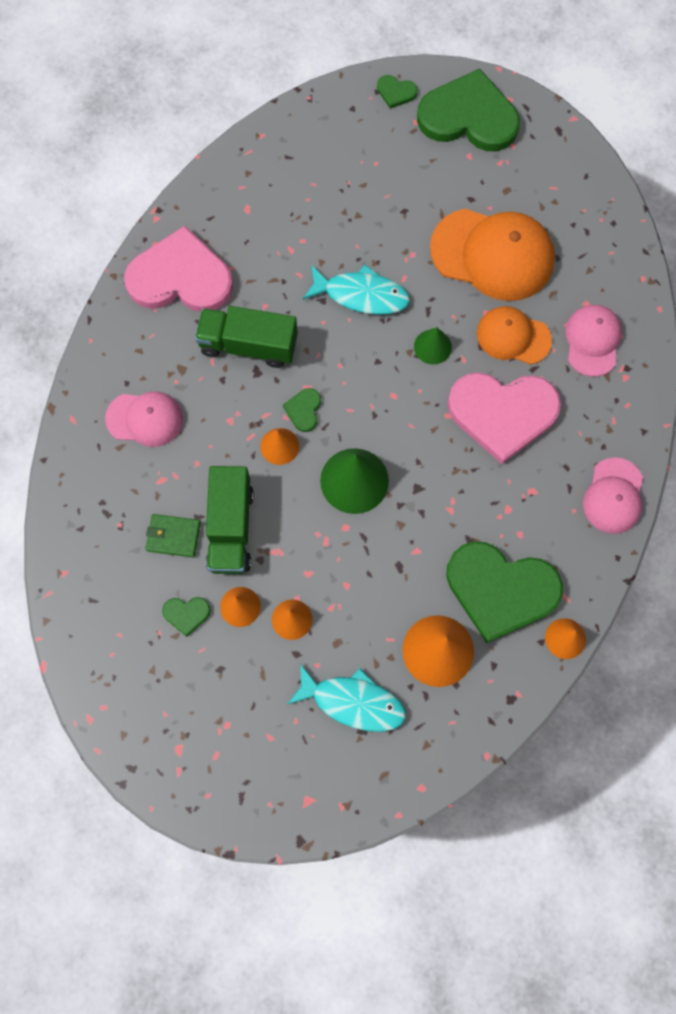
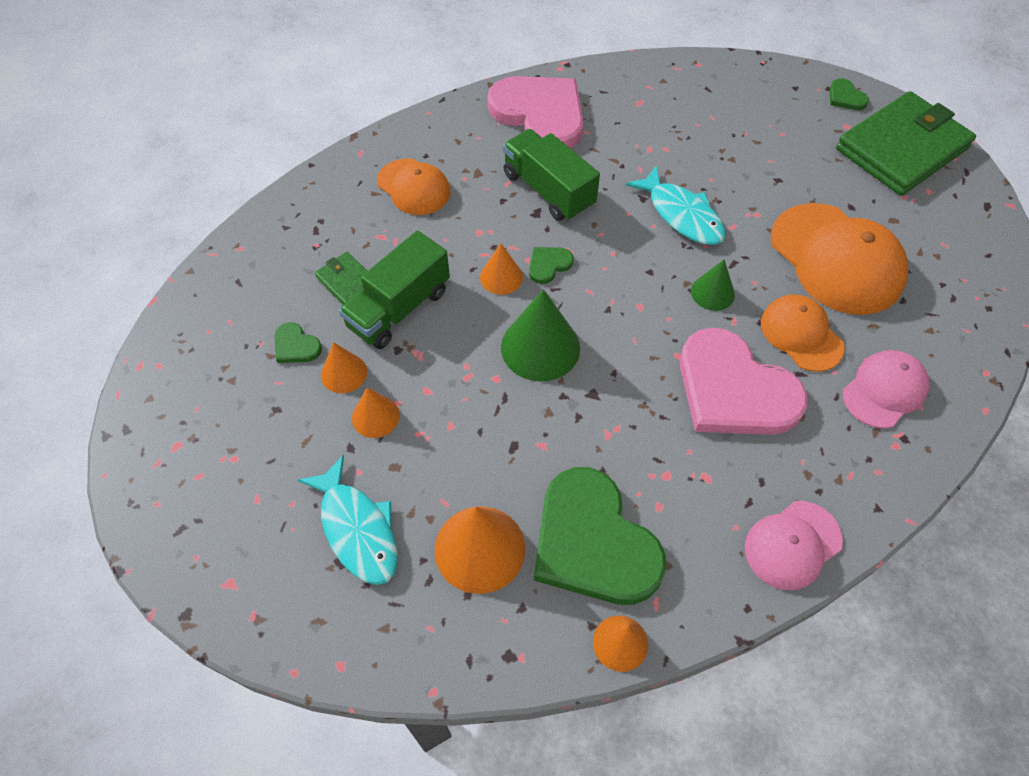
camera: 40 degrees right, 15 degrees down
(145, 419) = (414, 187): pink cap -> orange cap
(468, 117) = (901, 148): green heart -> green wallet

